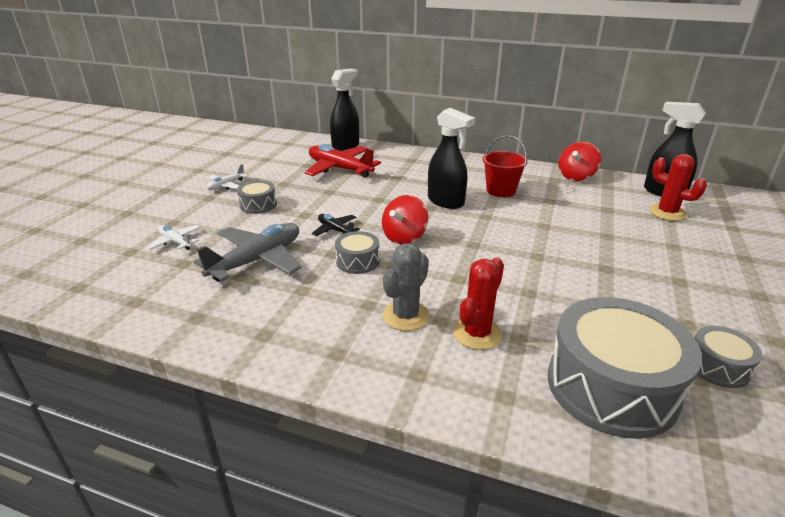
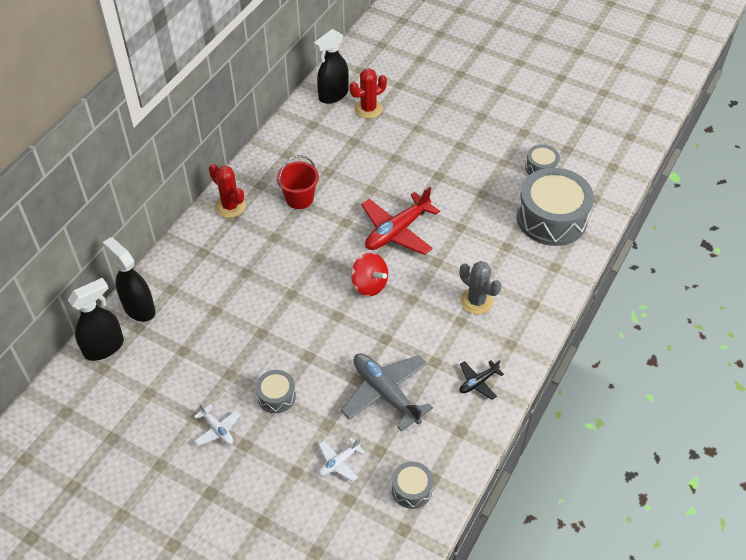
camera: 80 degrees left, 20 degrees up
(335, 230) = (345, 333): black plane -> black plane (478, 382)
(339, 169) = (206, 319): red plane -> red plane (397, 231)
(357, 261) = (401, 322): grey drum -> grey drum (411, 489)
(446, 202) = (311, 243): black spray bottle -> black spray bottle (104, 347)
(477, 333) = (500, 266): red cactus -> red cactus (230, 206)
(576, 176) = (286, 137): red spinning top -> none

